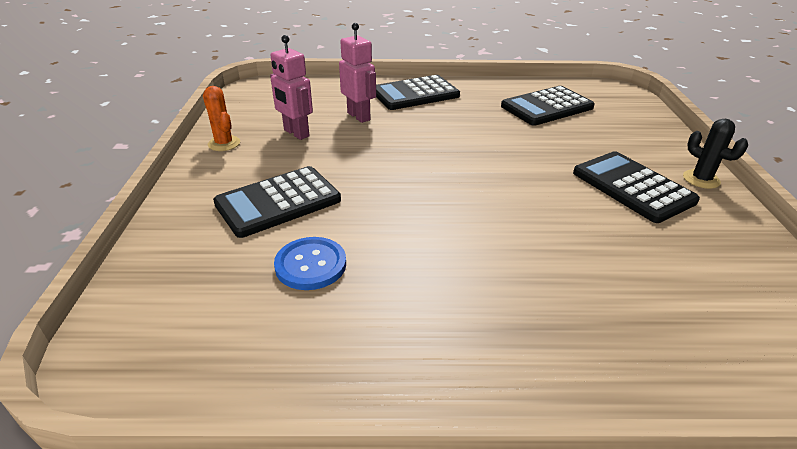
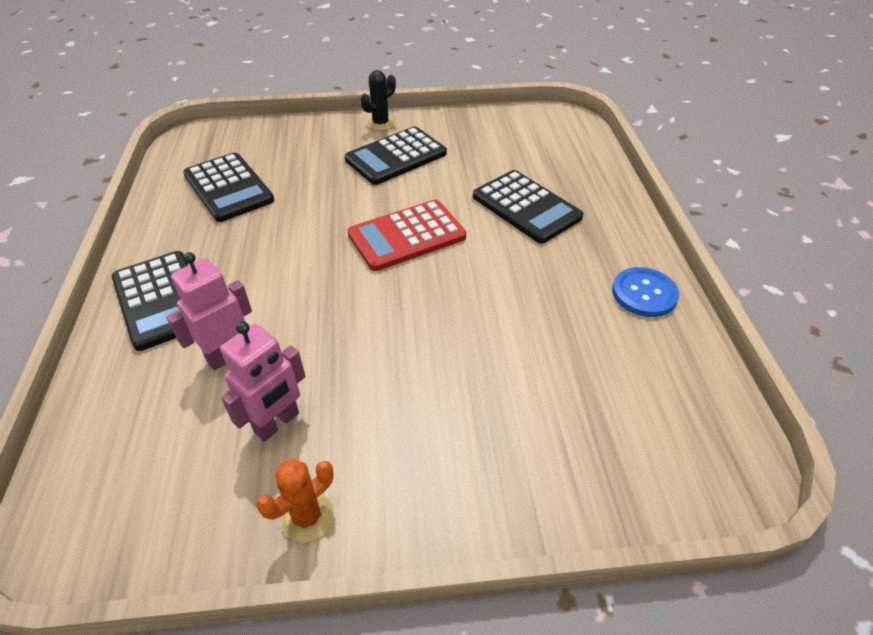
camera: 95 degrees left, 10 degrees up
(278, 202) = (459, 403): black calculator -> black calculator (526, 207)
(311, 265) = (558, 352): blue button -> blue button (644, 293)
(489, 188) = (407, 236): none -> red calculator

